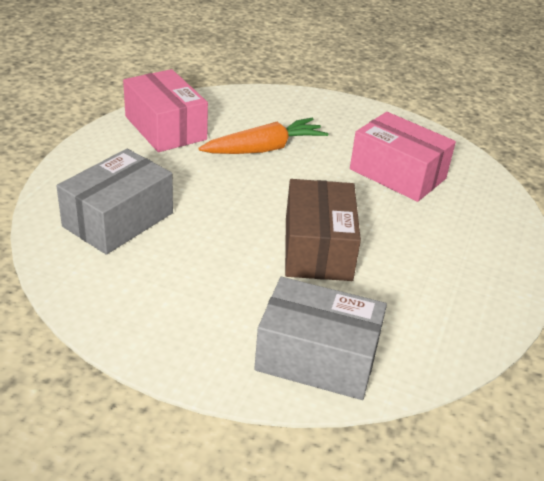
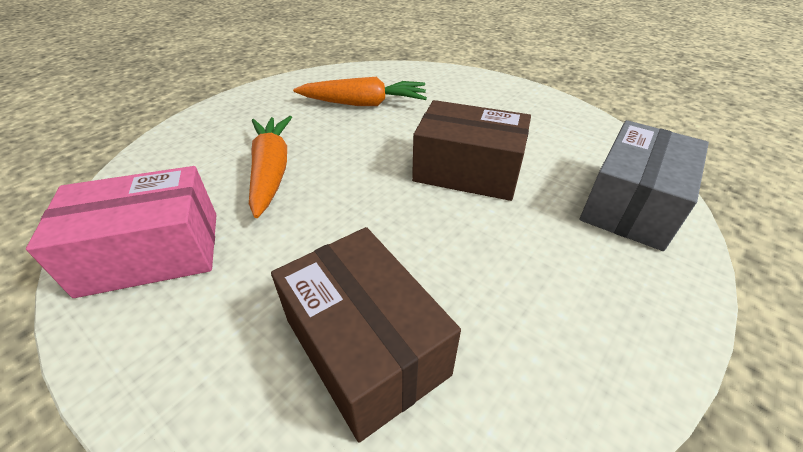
camera: 70 degrees left, 5 degrees up
(118, 219) = (365, 346): grey box -> brown box
(397, 174) = (364, 104): pink box -> orange carrot

